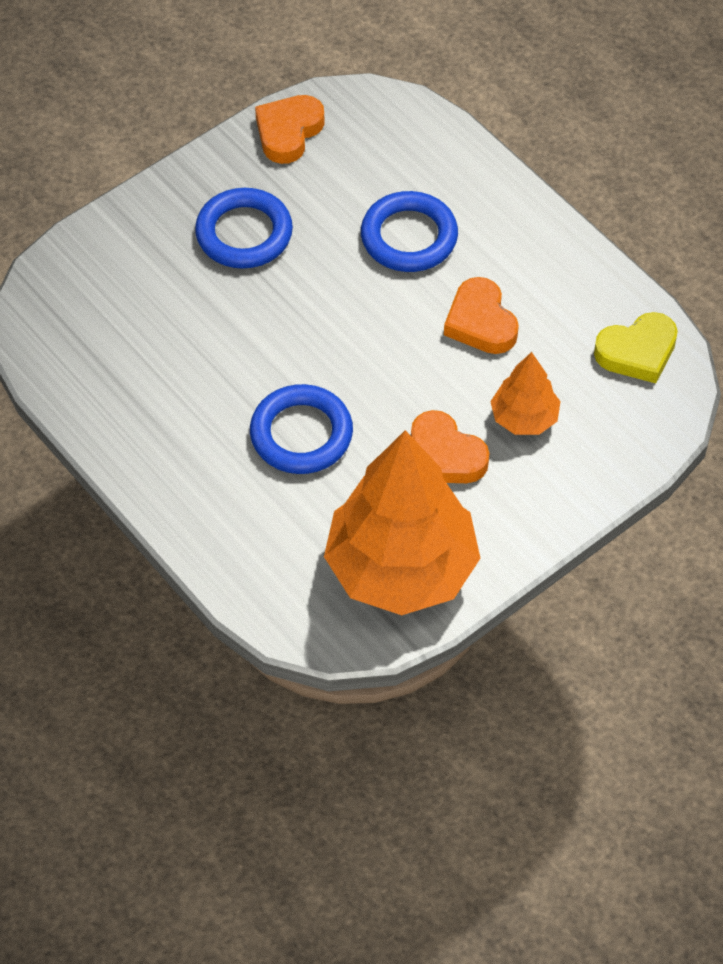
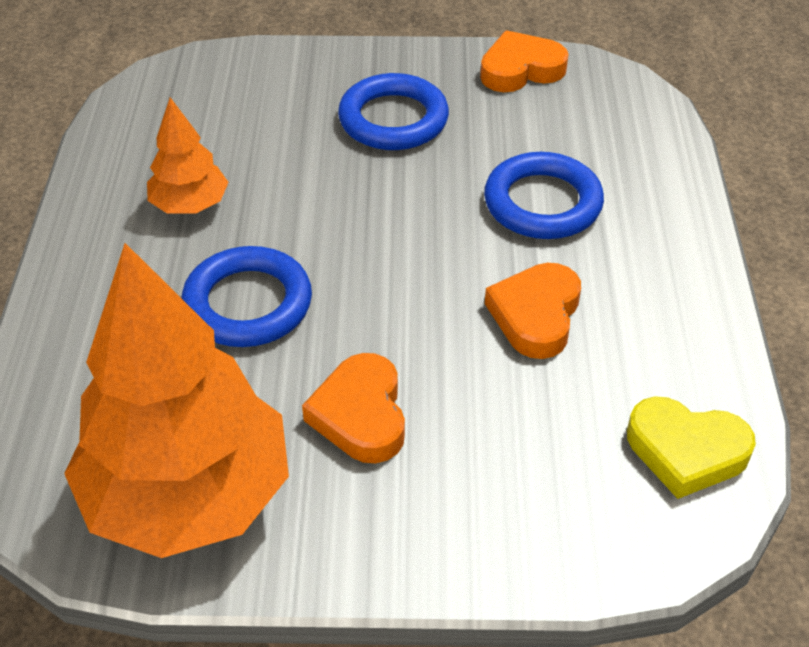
camera: 40 degrees right, 10 degrees down
(524, 418) = (485, 435): orange tree -> orange tree (190, 205)

